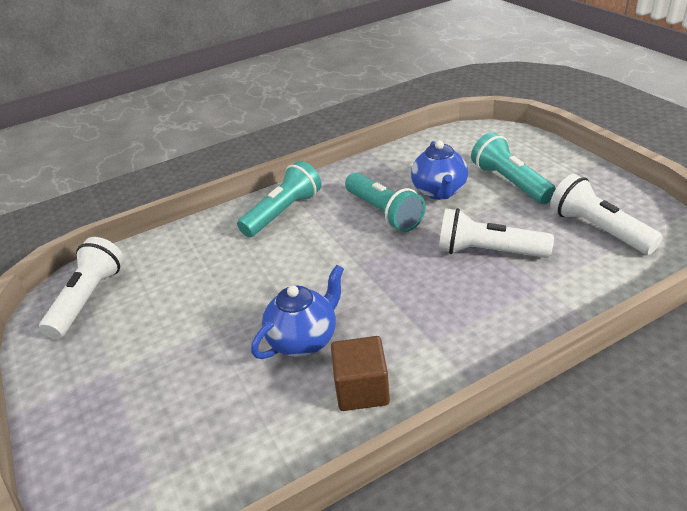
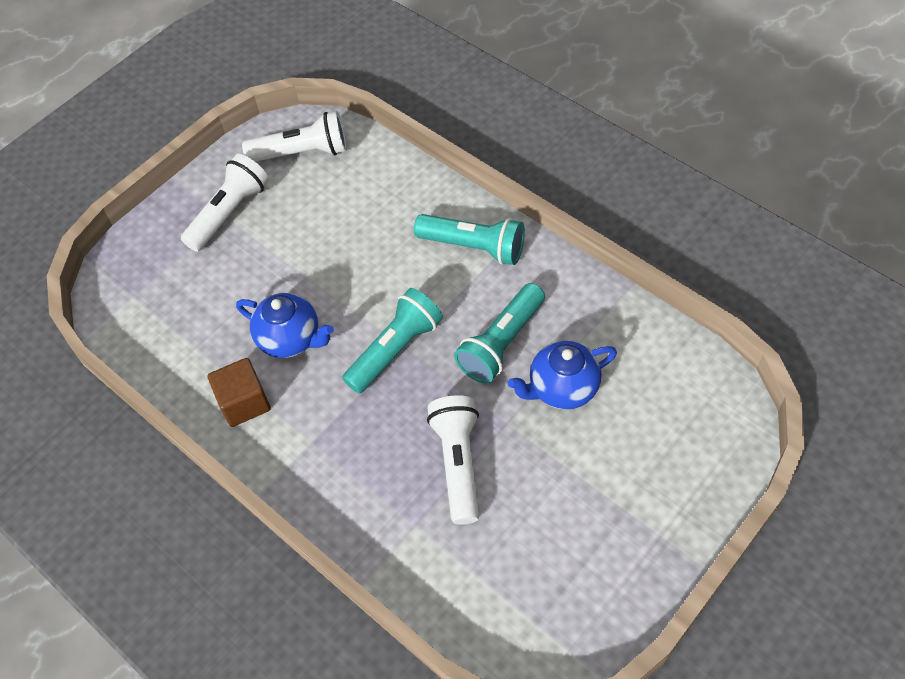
camera: 70 degrees right, 20 degrees up
(509, 182) = (608, 461): turquoise flashlight -> turquoise flashlight (395, 349)
(598, 229) = (533, 573): white flashlight -> white flashlight (229, 212)

